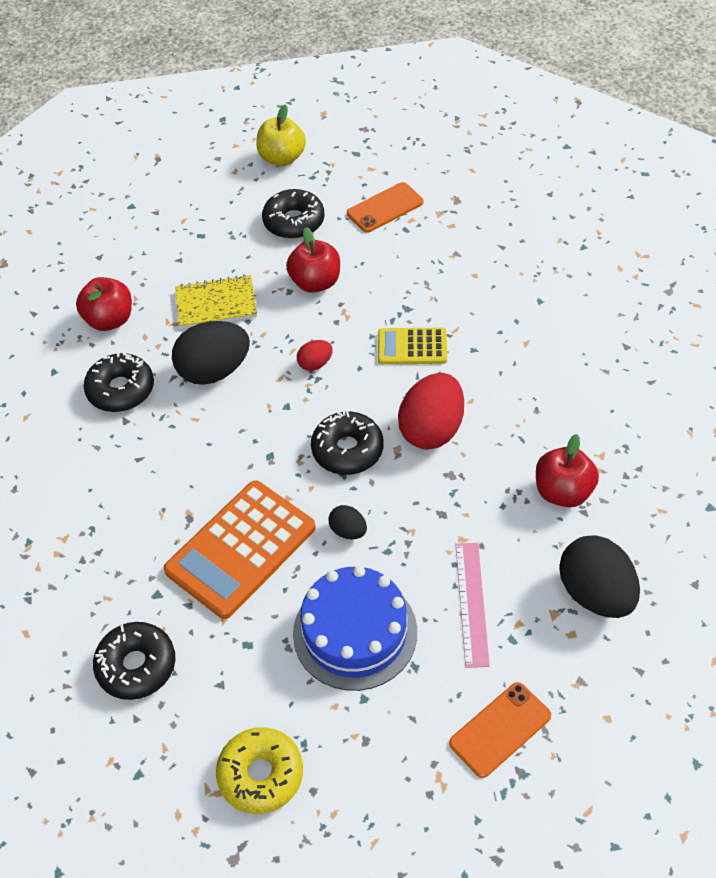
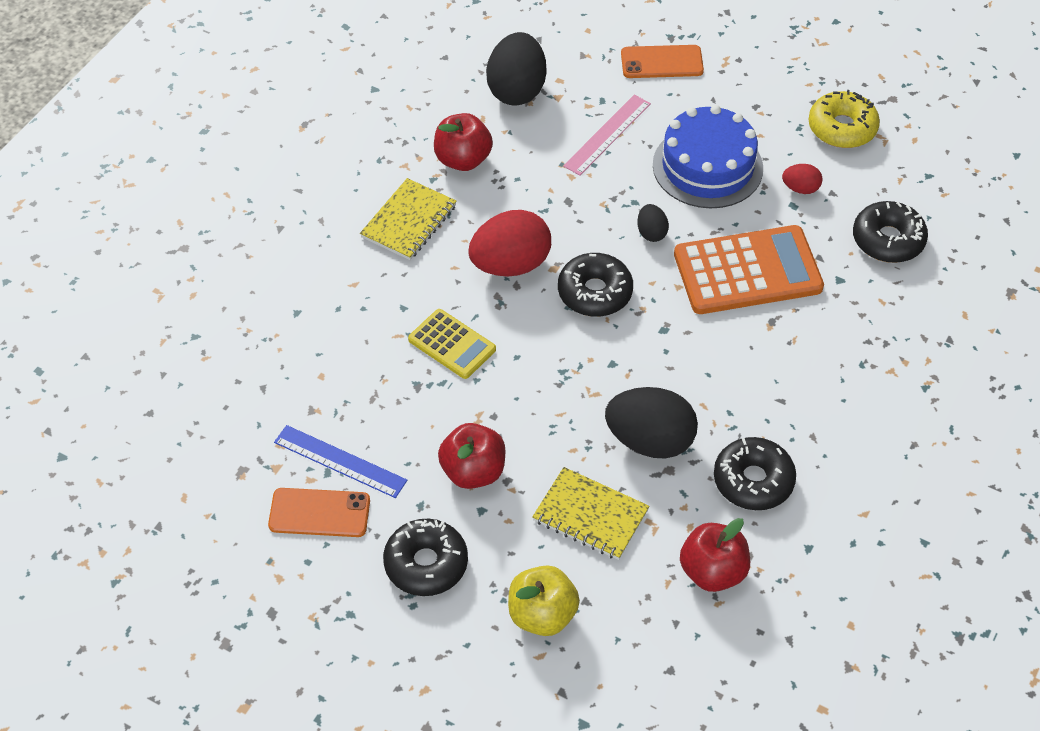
camera: 145 degrees left, 0 degrees up
(282, 158) = (356, 668): yellow apple -> yellow apple (542, 615)
(315, 364) = (552, 386): red egg -> red egg (800, 188)
(404, 238) = (340, 461): none -> blue ruler
(543, 412) = (409, 221): none -> yellow notebook

